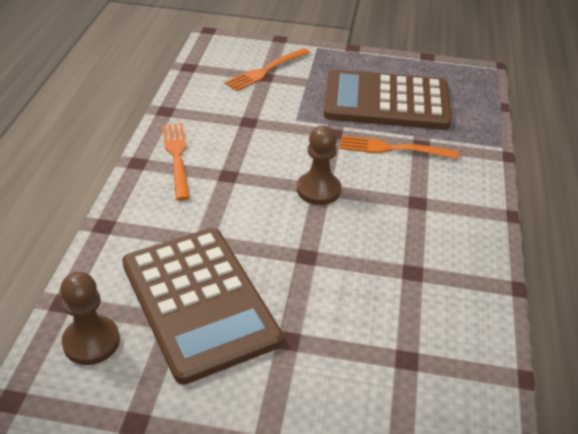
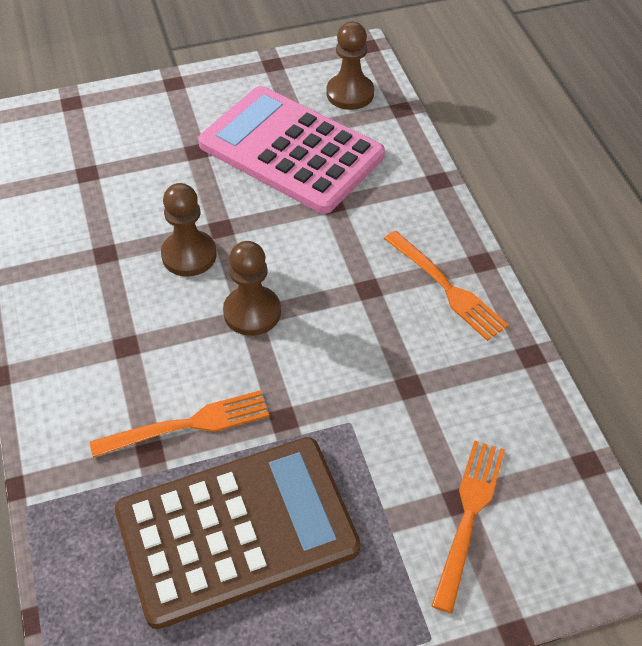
camera: 155 degrees right, 10 degrees up
(199, 302) = (291, 150): brown calculator -> pink calculator
(344, 244) = (189, 255): none -> brown pawn

